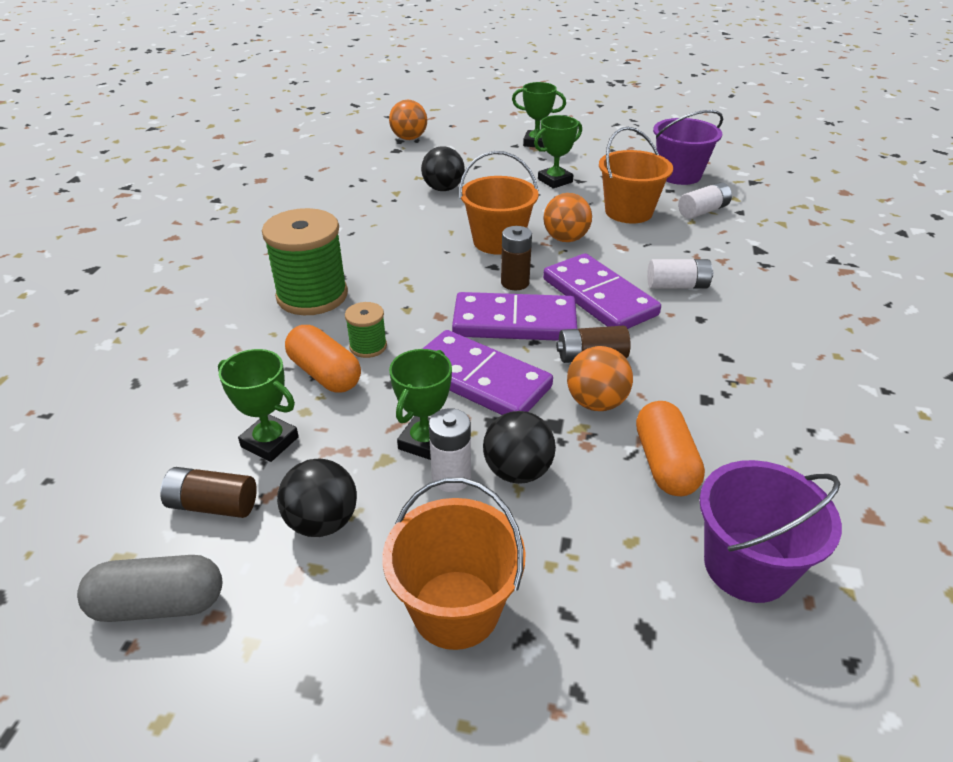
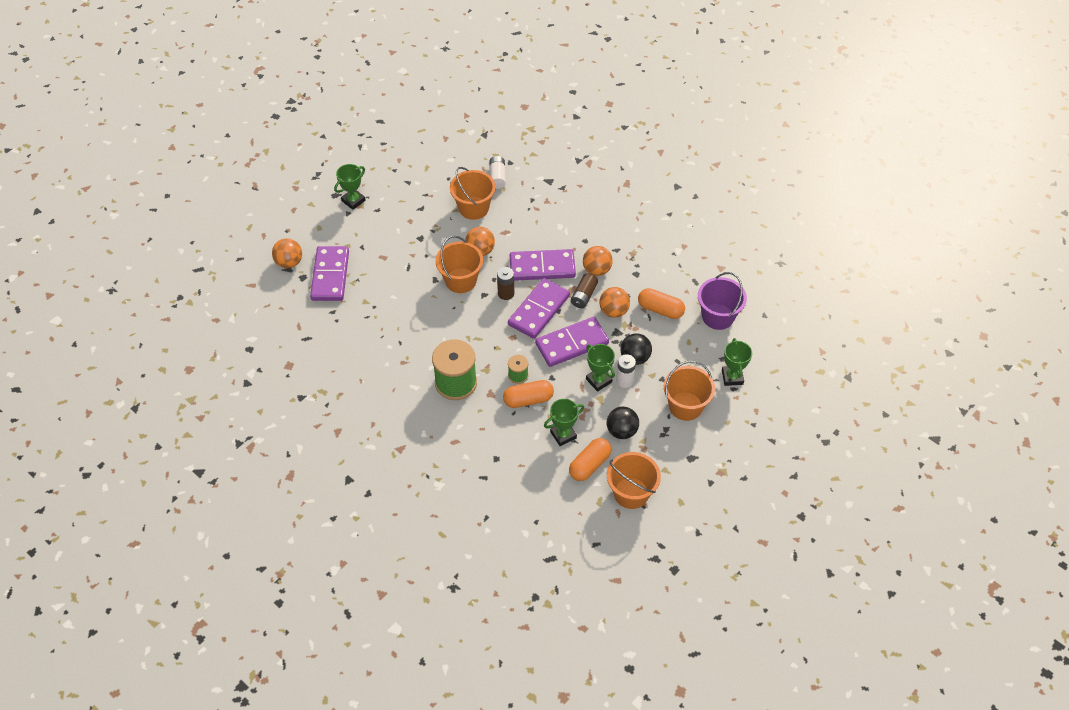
camera: 60 degrees left, 15 degrees up
(159, 604) = (631, 493): grey capsule -> orange bucket
(213, 505) = (589, 465): brown battery -> orange capsule
(414, 162) = (330, 275): none -> purple domino
(443, 189) = (379, 277): black ball -> none
(555, 181) = (412, 219): green trophy -> green trophy (732, 377)
(659, 351) = (597, 270): none -> orange ball
(677, 286) = (555, 232): white battery -> none
(679, 175) = (451, 160): purple bucket -> none

